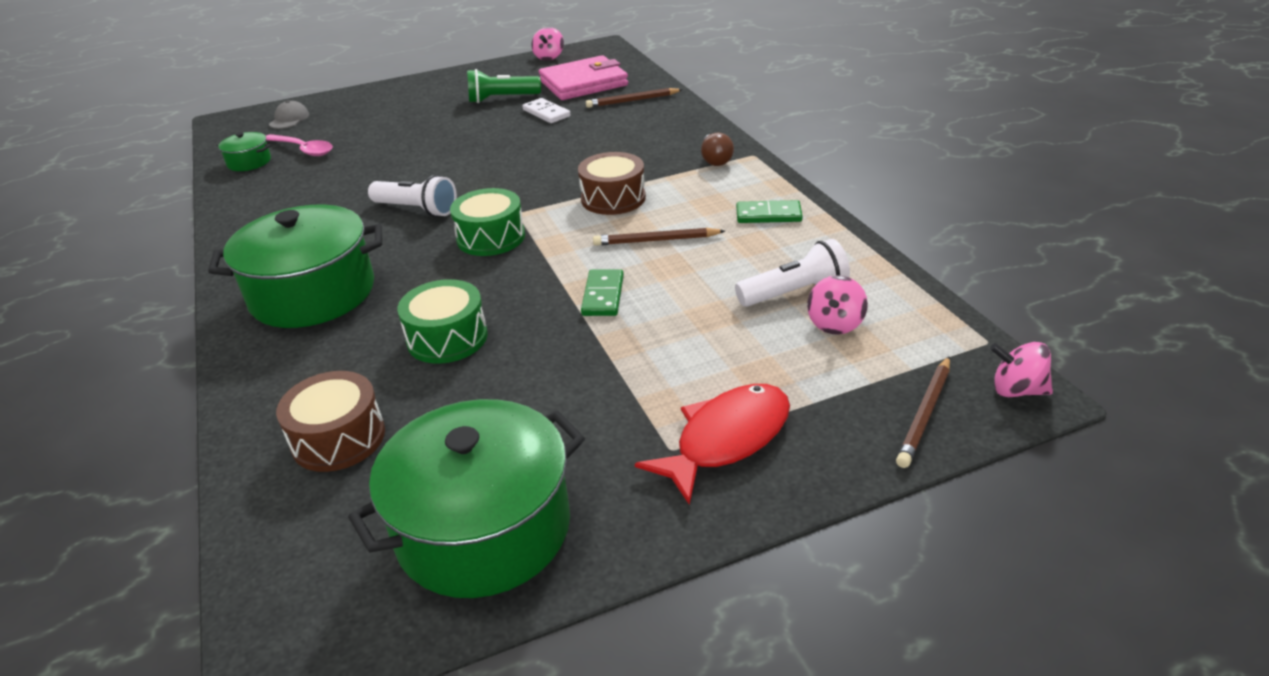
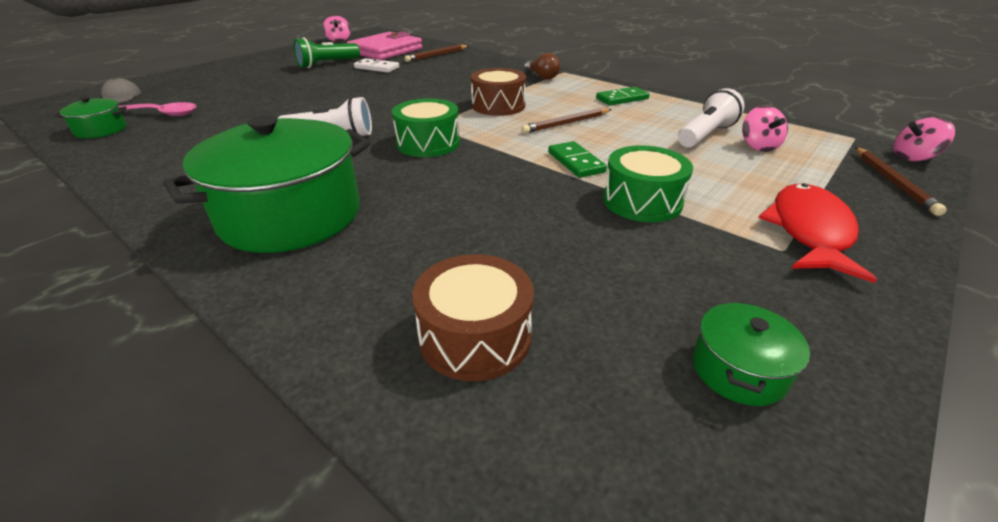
camera: 30 degrees left, 0 degrees up
(447, 338) = (481, 219): green drum -> green drum (642, 201)
(483, 528) = (738, 370): green pot -> green pot, size x0.45

